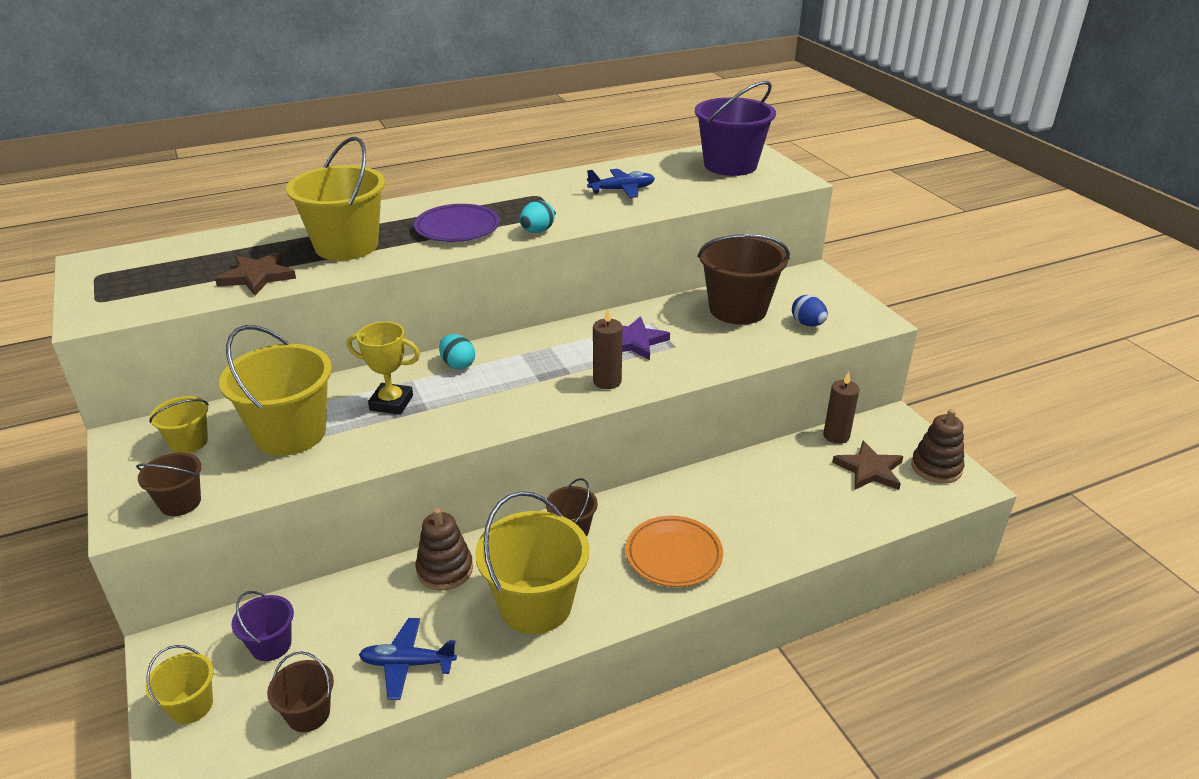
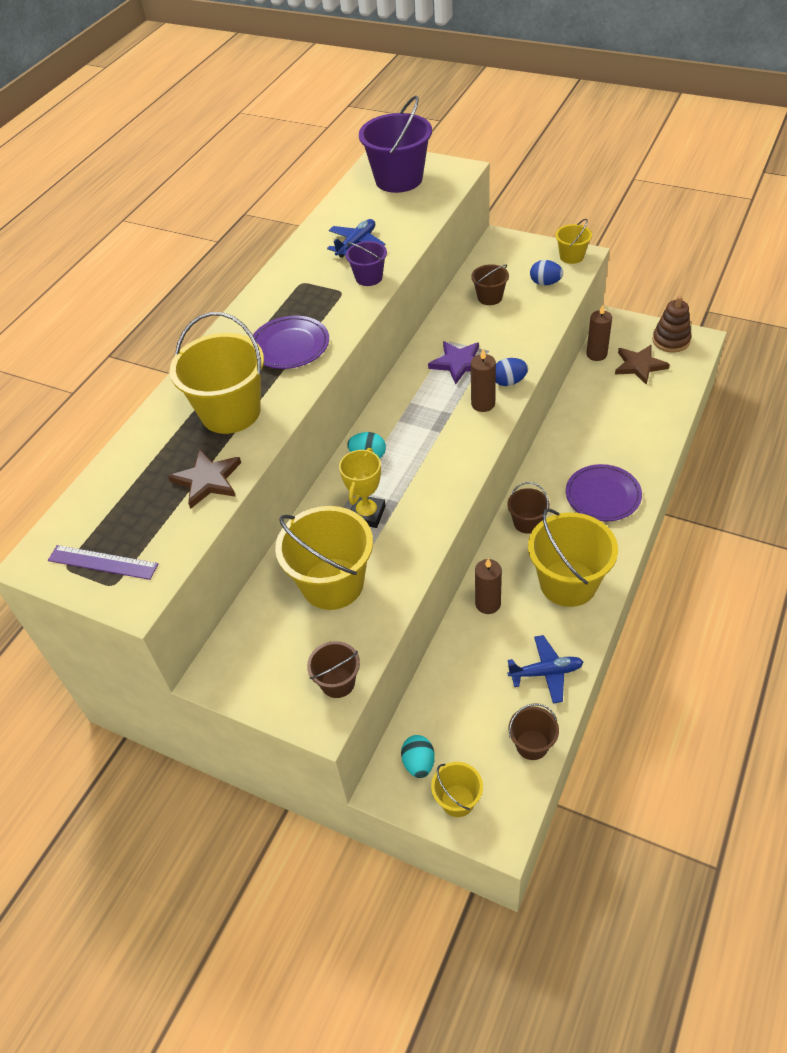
camera: 35 degrees left, 15 degrees up
(117, 285) = (102, 562): none -> purple ruler
(189, 442) = (270, 642): yellow bucket -> yellow bucket (571, 256)
(271, 645) = (451, 729): purple bucket -> purple bucket (369, 277)
(391, 403) = (367, 514): yellow trophy -> yellow trophy turned 45 degrees counterclockwise
(407, 664) = (546, 672): blue plane -> blue plane turned 150 degrees counterclockwise
(445, 570) = (488, 604): brown stacking toy -> brown candle
(537, 231) = (353, 315): turquoise egg -> turquoise egg (419, 763)
(656, 378) = (509, 382): none -> blue egg
(673, 555) = (603, 496): orange plate -> purple plate
(737, 309) = (490, 297): brown bucket -> brown bucket, size x0.51

